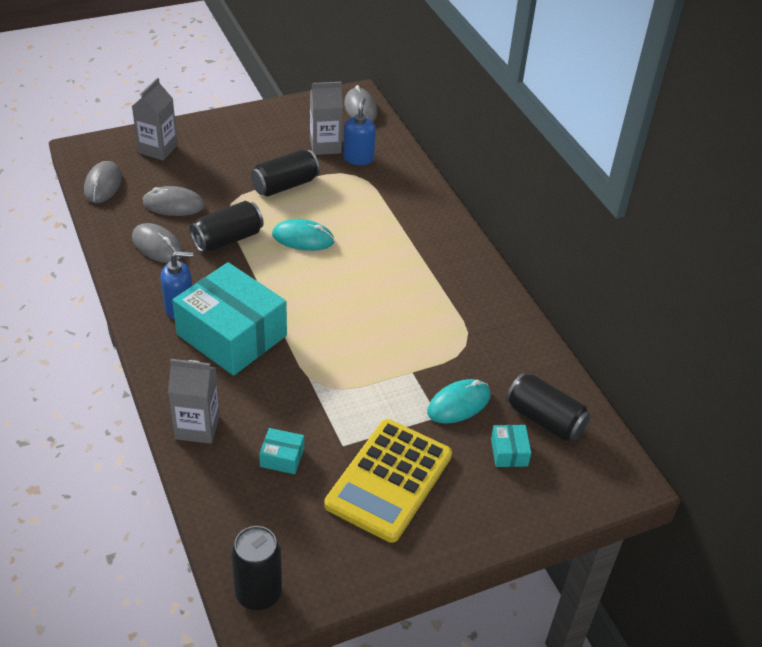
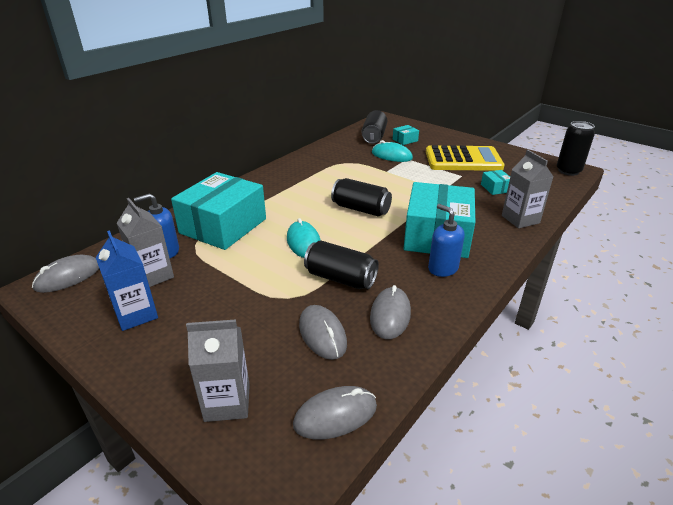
camera: 115 degrees left, 10 degrees down
(281, 131) = (136, 314): none -> blue carton
(285, 185) = (236, 276): black can -> black can (361, 209)
(377, 199) = (223, 226): none -> turquoise box

